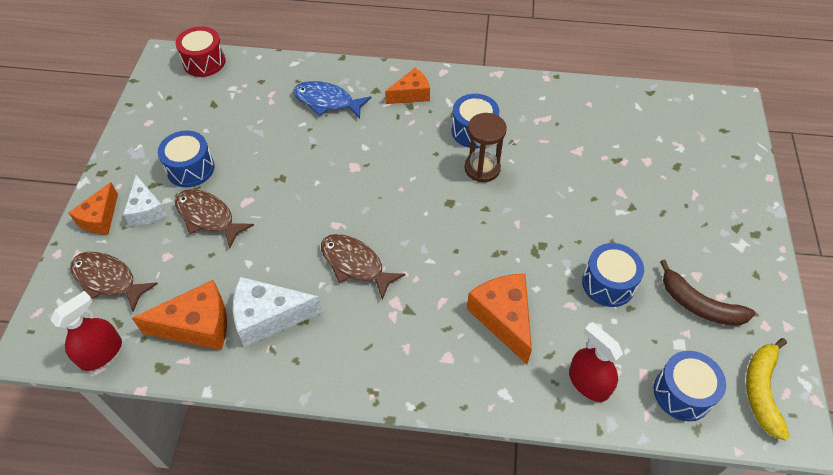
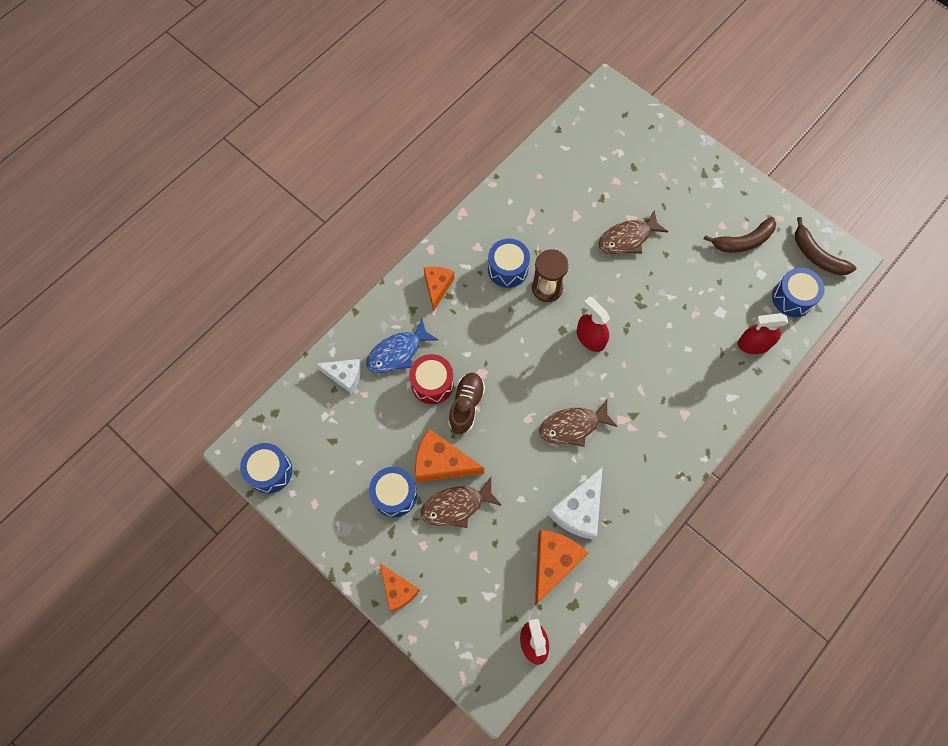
camera: 55 degrees left, 15 degrees up
(108, 280) = (467, 609): brown fish -> brown fish (627, 238)
(146, 210) = (415, 549): white cheese -> white cheese (344, 376)
(204, 62) = (273, 422): red drum -> red drum (432, 383)
(313, 172) = (466, 405): none -> brown shoe
(461, 229) = (590, 338): none -> red spray bottle
(503, 318) = (678, 360): orange cheese -> orange cheese (441, 463)
(608, 283) = (694, 280): blue drum -> blue drum (270, 471)
(761, 391) = (817, 256): yellow banana -> brown banana

